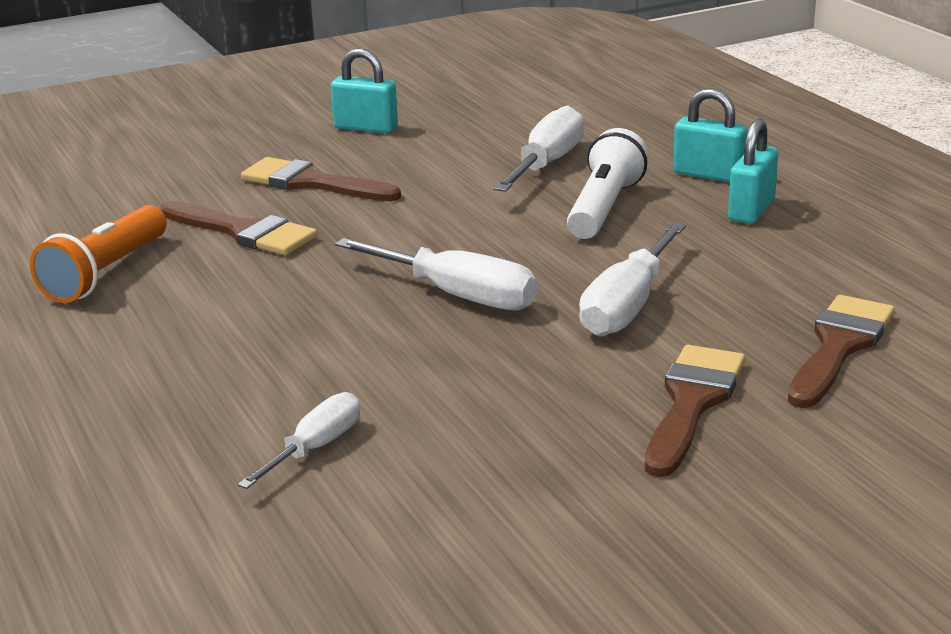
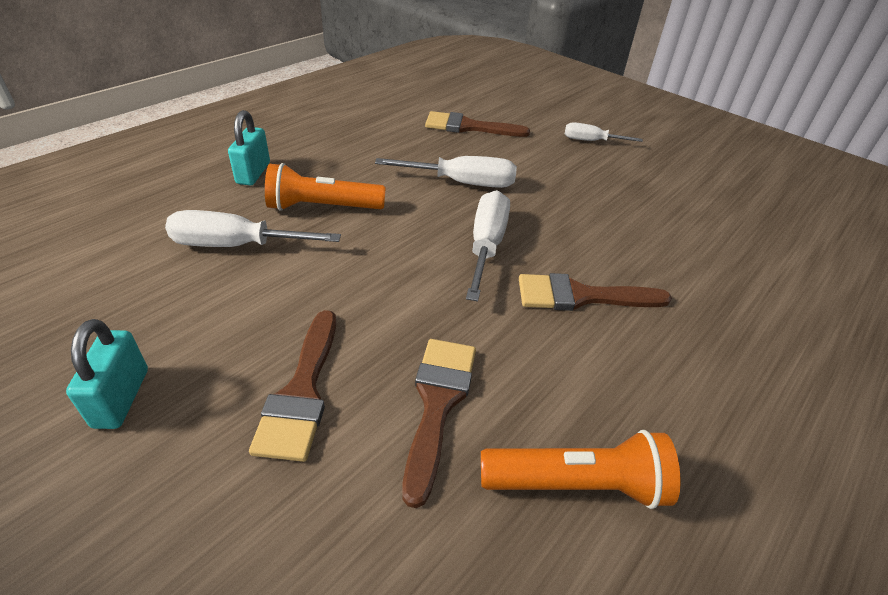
camera: 115 degrees left, 15 degrees up
(315, 448) = (688, 259): white screwdriver -> white screwdriver (591, 141)
(604, 208) = (322, 207): white flashlight -> orange flashlight
(692, 403) = (546, 157): brown brush -> brown brush (581, 296)
(751, 210) = (312, 155): turquoise padlock -> none

